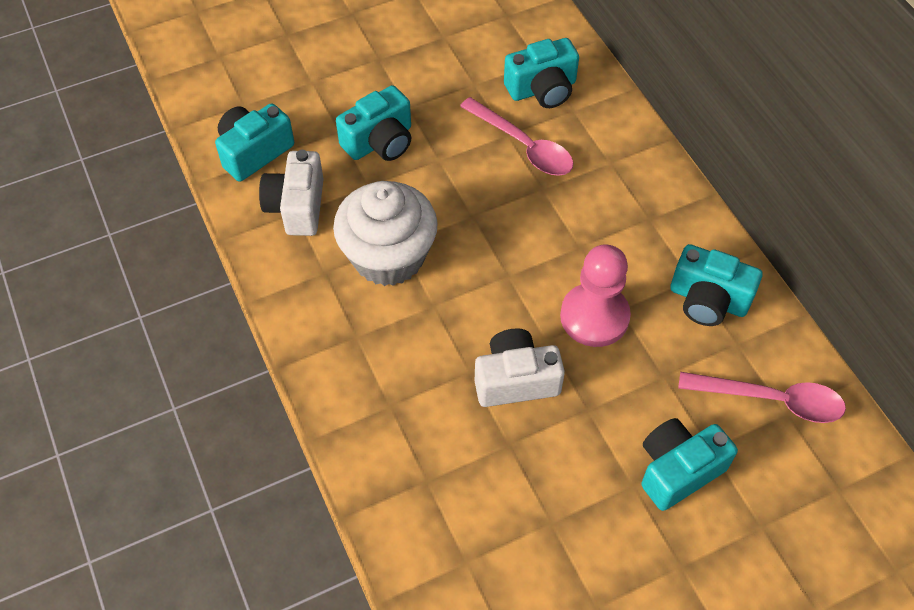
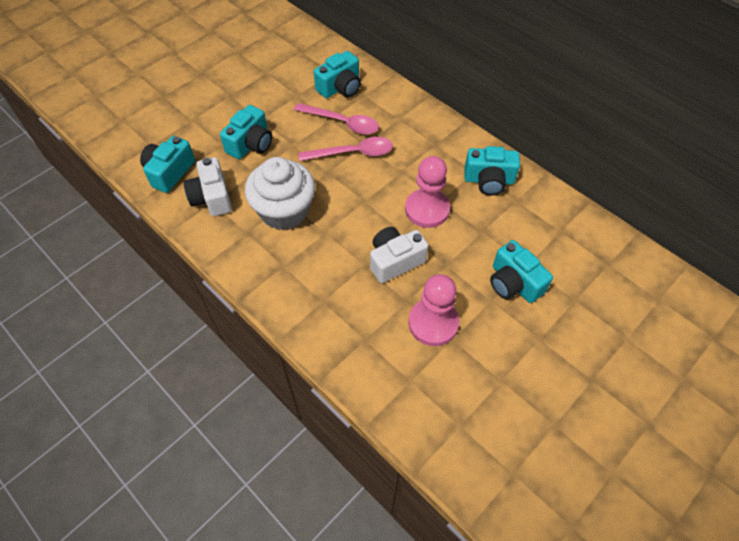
camera: 20 degrees left, 0 degrees up
(533, 490) = (433, 323): none -> pink pawn
(678, 470) = (514, 283): turquoise camera -> turquoise camera turned 75 degrees counterclockwise
(771, 400) = (549, 226): pink spoon -> pink spoon (353, 153)

